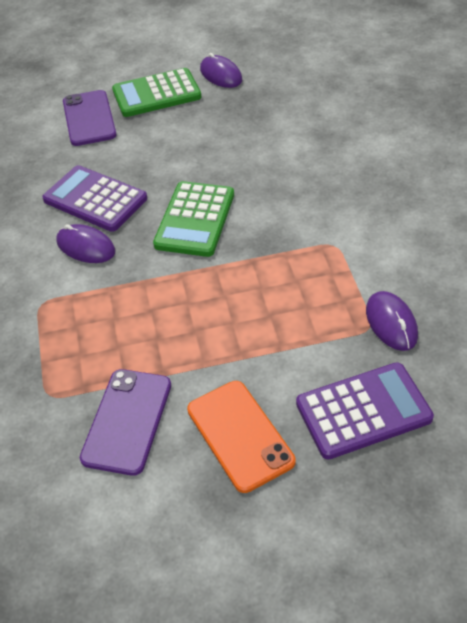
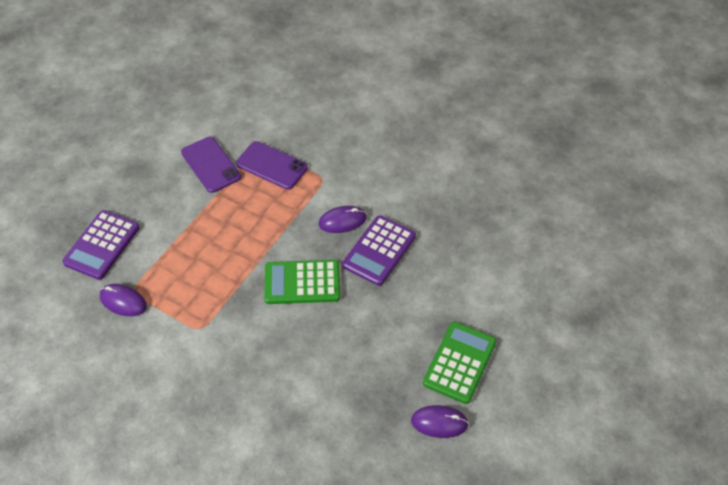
camera: 130 degrees right, 5 degrees up
(89, 118) = (473, 304): purple phone -> purple phone (272, 166)
(95, 199) = (379, 251): purple calculator -> purple calculator turned 135 degrees clockwise
(195, 219) = (302, 283): green calculator -> green calculator turned 60 degrees counterclockwise
(240, 435) = (152, 195): orange phone -> none

